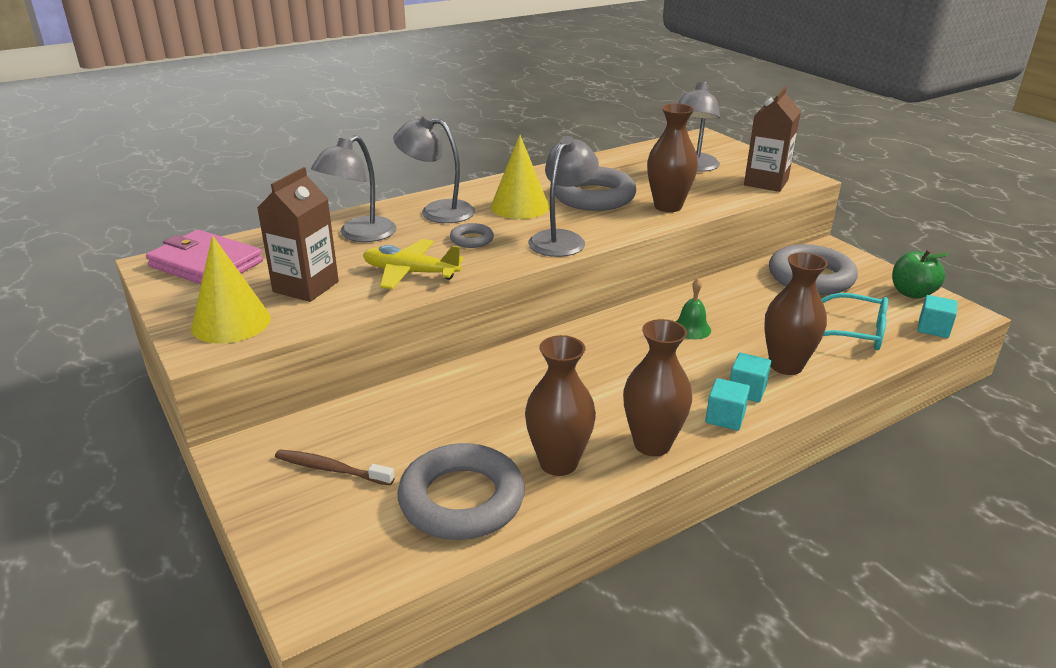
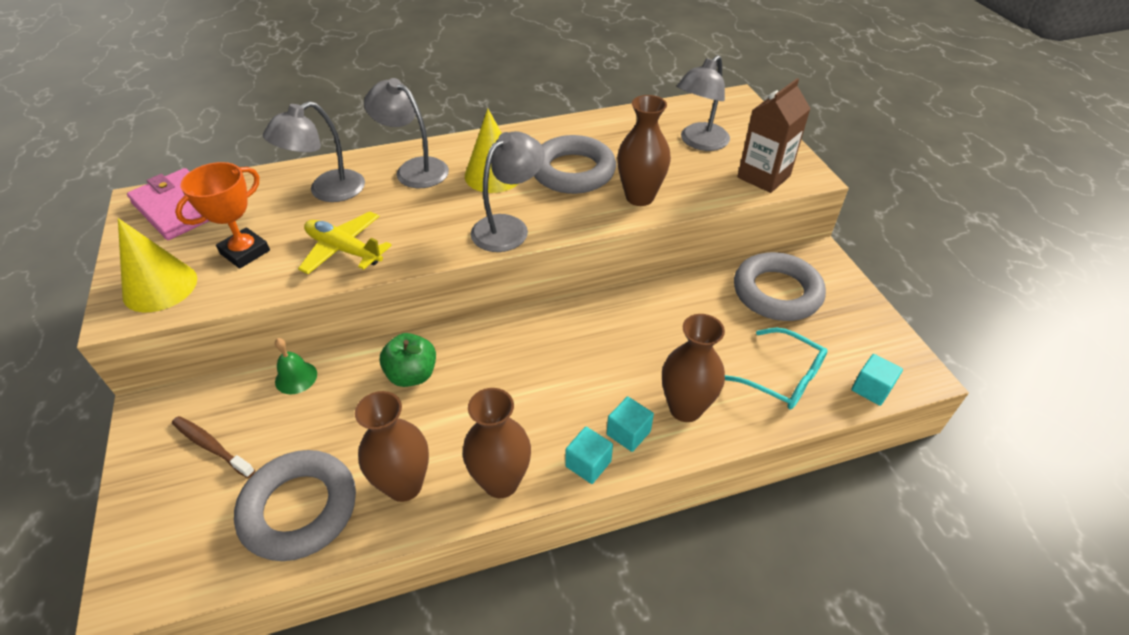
camera: 15 degrees right, 15 degrees up
(306, 287) = (245, 252): brown carton -> orange trophy
(472, 239) = (423, 214): grey ring -> none
(691, 328) = (616, 340): green bell -> green bell (296, 377)
(912, 293) = (875, 334): green apple -> green apple (412, 375)

